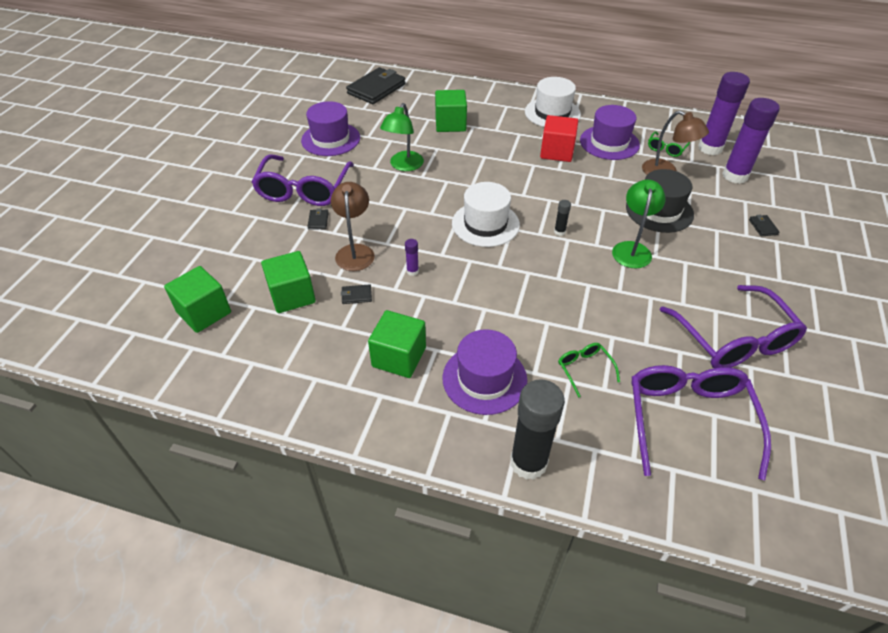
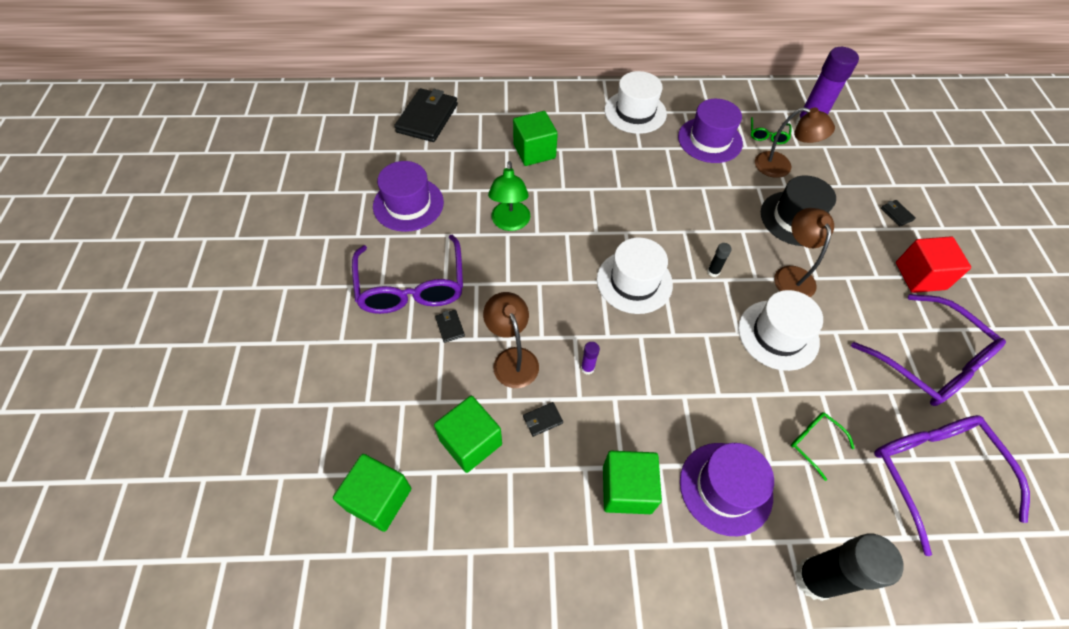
camera: 20 degrees left, 10 degrees up
(557, 152) = (663, 165): red cube -> red cube (920, 276)
(594, 287) = (778, 335): none -> white hat
(632, 249) = (791, 275): green lamp -> brown lamp
(735, 176) = (845, 155): purple glue stick -> none

